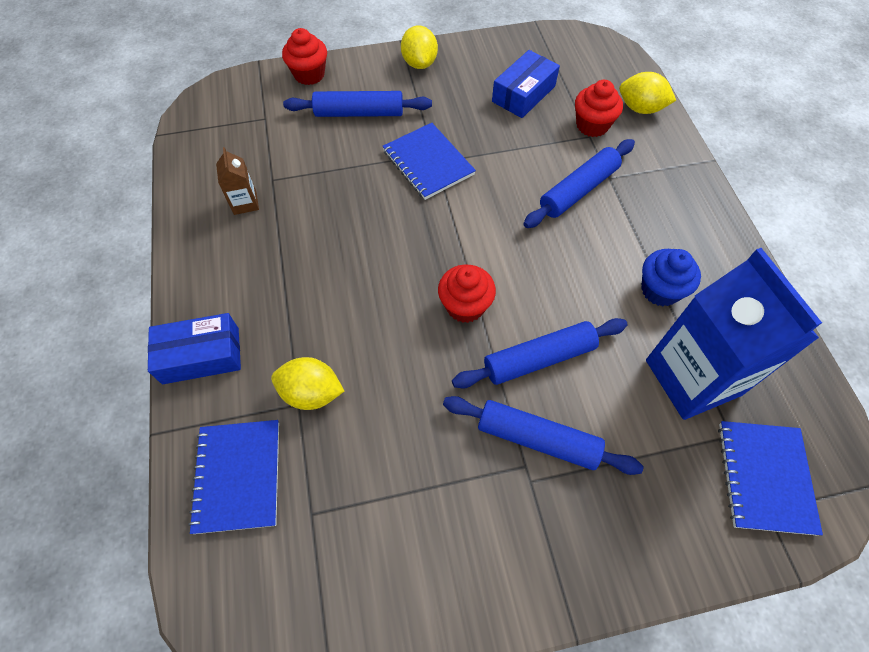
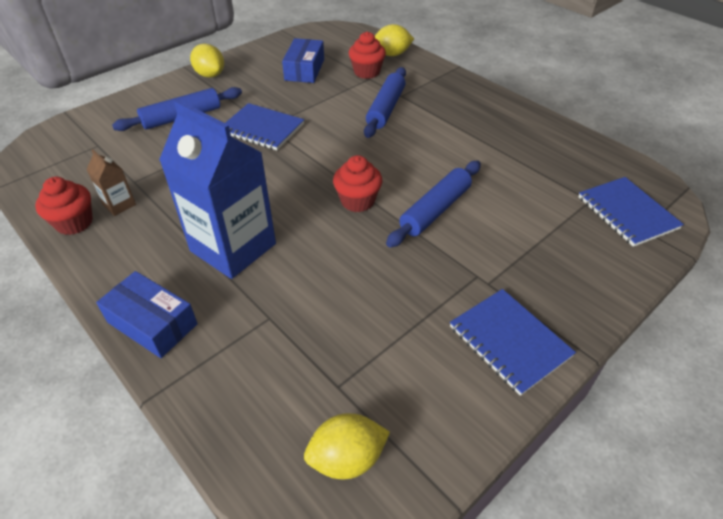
camera: 30 degrees left, 15 degrees down
(201, 355) = (152, 323): blue box -> blue box turned 75 degrees clockwise
(238, 476) = (252, 392): blue notebook -> blue notebook (509, 342)
(309, 74) = (119, 107): red cupcake -> red cupcake (74, 223)
(311, 393) = (275, 305): yellow lemon -> yellow lemon (347, 458)
(537, 439) = (472, 256): blue rolling pin -> none
(660, 290) = (483, 142): blue cupcake -> none
(692, 377) = (541, 179): blue carton -> blue carton (233, 247)

